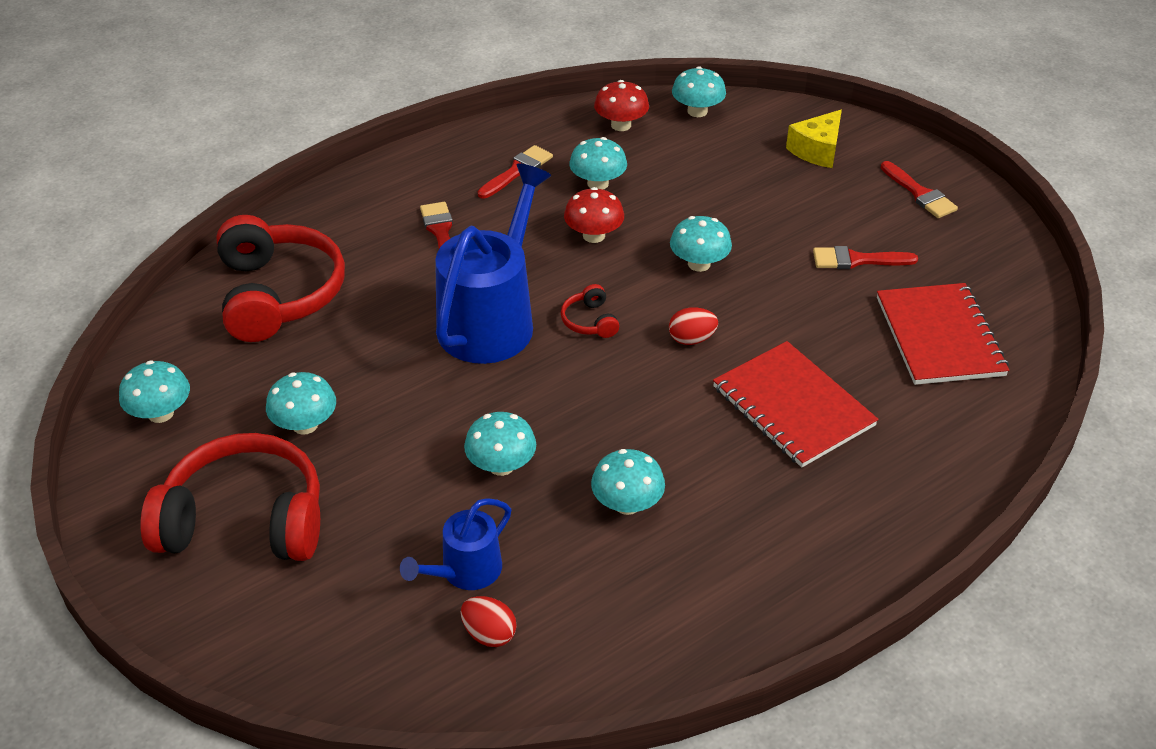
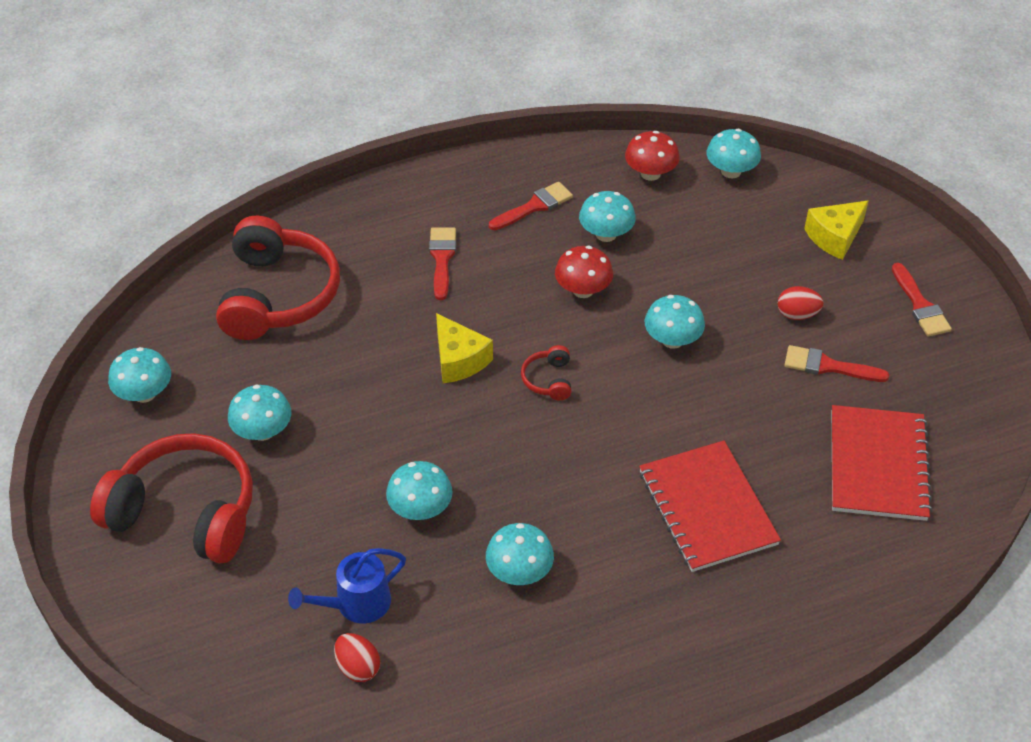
camera: 15 degrees right, 5 degrees up
(491, 320) = (459, 360): blue watering can -> yellow cheese
(691, 339) = (637, 418): red egg -> red egg (797, 314)

